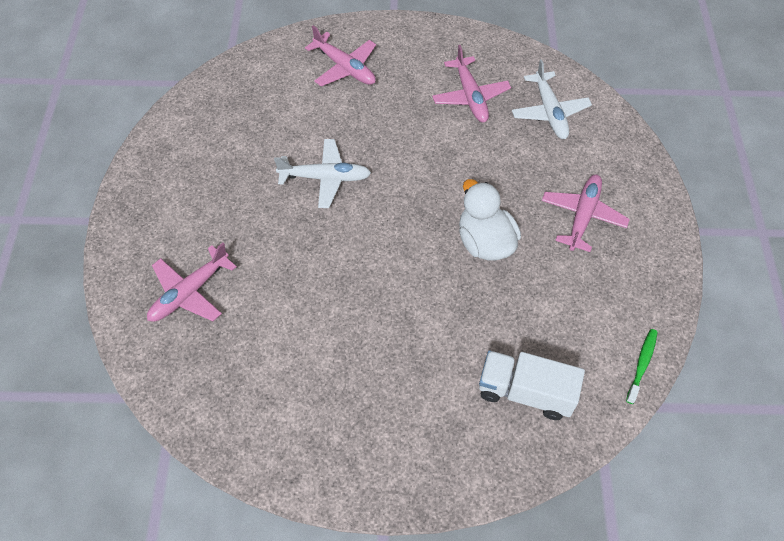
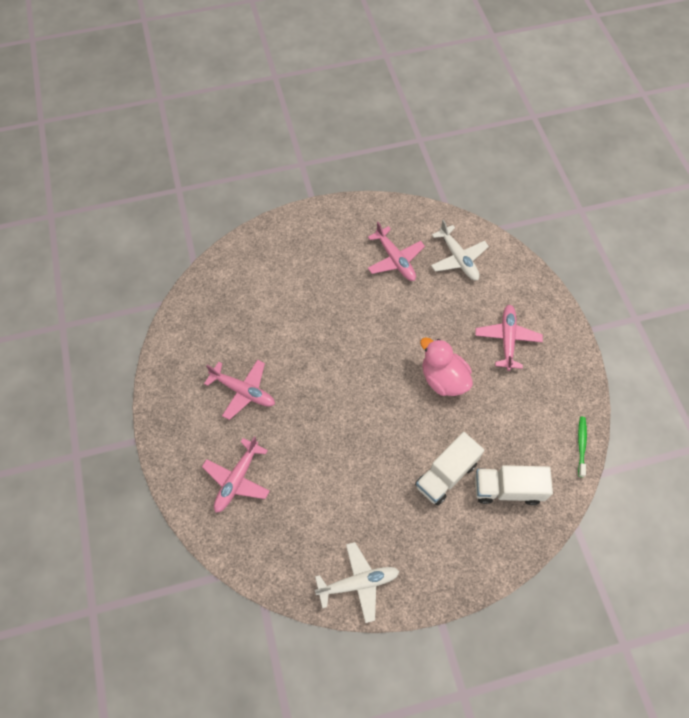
camera: 15 degrees left, 5 degrees up
(325, 178) = (307, 357): white plane -> white plane (358, 583)
(344, 67) = (290, 258): pink plane -> pink plane (243, 391)
(450, 354) = (446, 474): none -> white truck
(485, 242) = (443, 379): white duck -> pink duck

